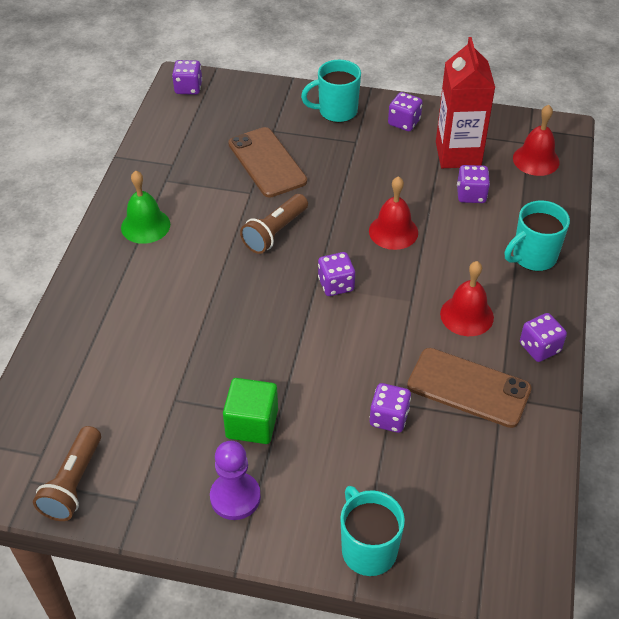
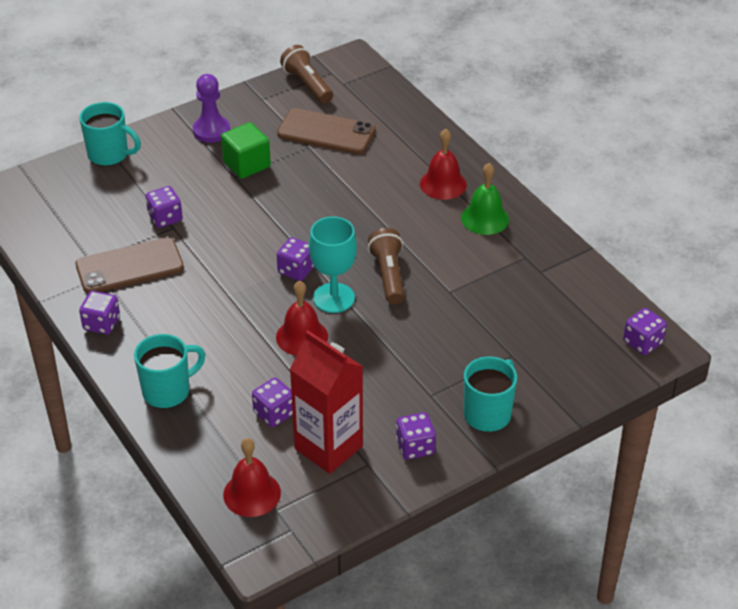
camera: 135 degrees right, 5 degrees down
(267, 162) = (474, 323): brown phone -> brown phone (326, 132)
(336, 243) = (333, 298): none -> turquoise goblet
(467, 315) = (177, 311): red bell -> red bell (443, 184)
(533, 257) = (168, 391): turquoise mug -> turquoise mug turned 45 degrees clockwise

